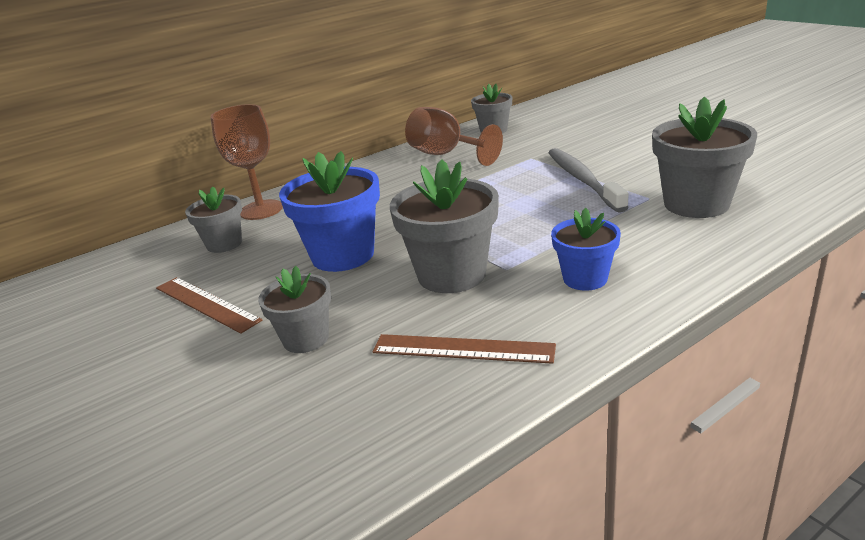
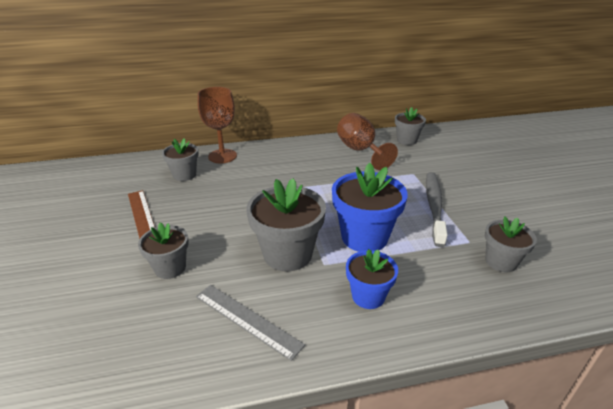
camera: 20 degrees right, 5 degrees up
(343, 255) = (238, 210): blue flower pot -> blue flower pot (364, 237)
(462, 349) = (247, 320): brown ruler -> grey ruler
(696, 204) = (500, 262): grey flower pot -> grey flower pot, size x0.60

